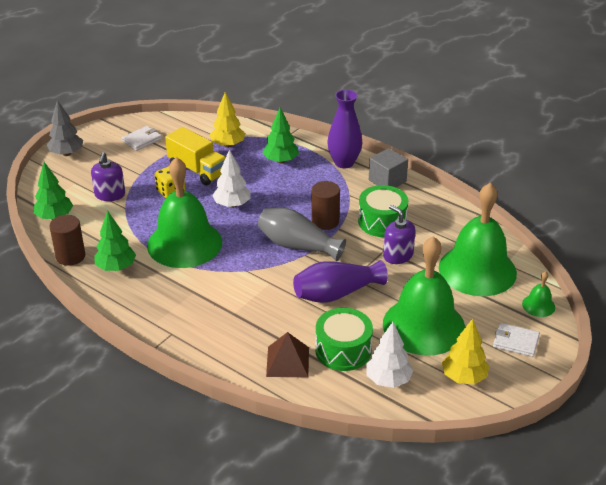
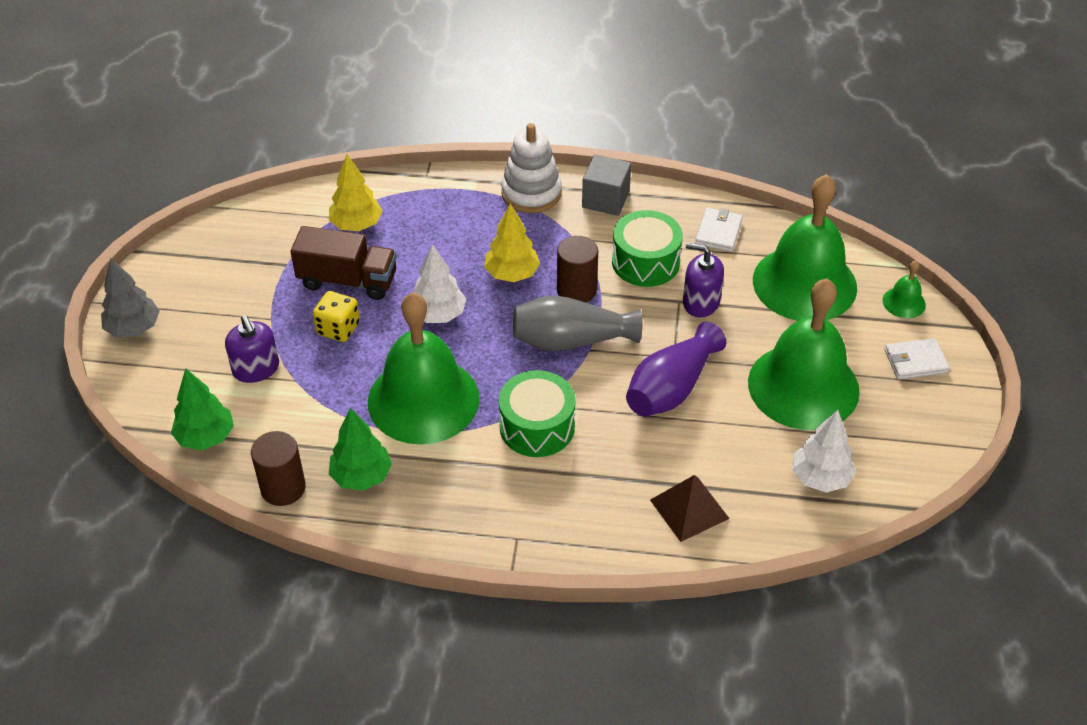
camera: 30 degrees left, 10 degrees up
(142, 140) = (228, 263): white wallet -> white wallet (718, 232)
(197, 170) = (347, 280): yellow truck -> brown truck
(281, 161) = (447, 222): green tree -> none
(343, 350) = (740, 462): green drum -> green drum (537, 427)
(344, 162) = (531, 193): purple vase -> white stacking toy
(463, 377) = (896, 434): yellow tree -> yellow tree (512, 274)

